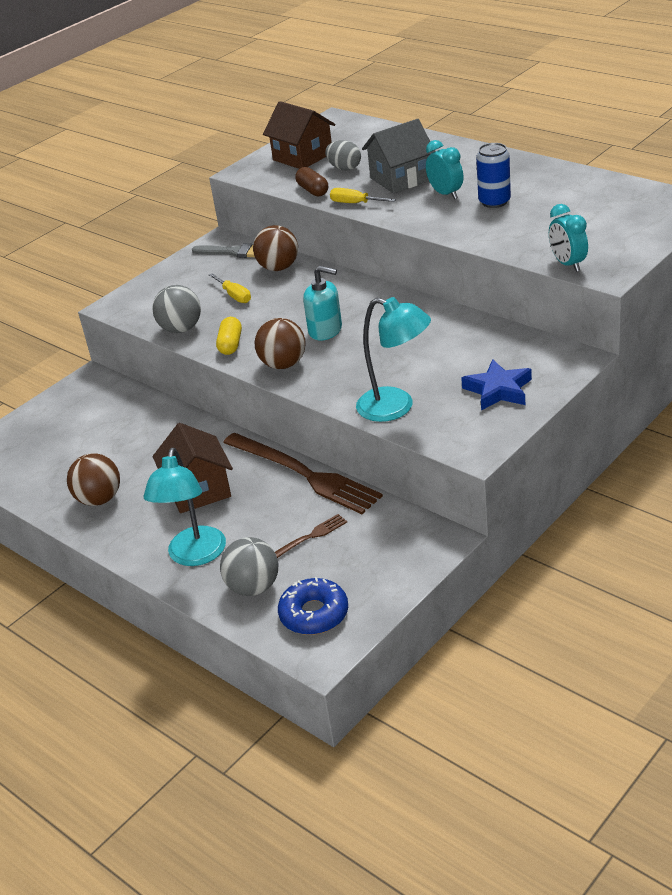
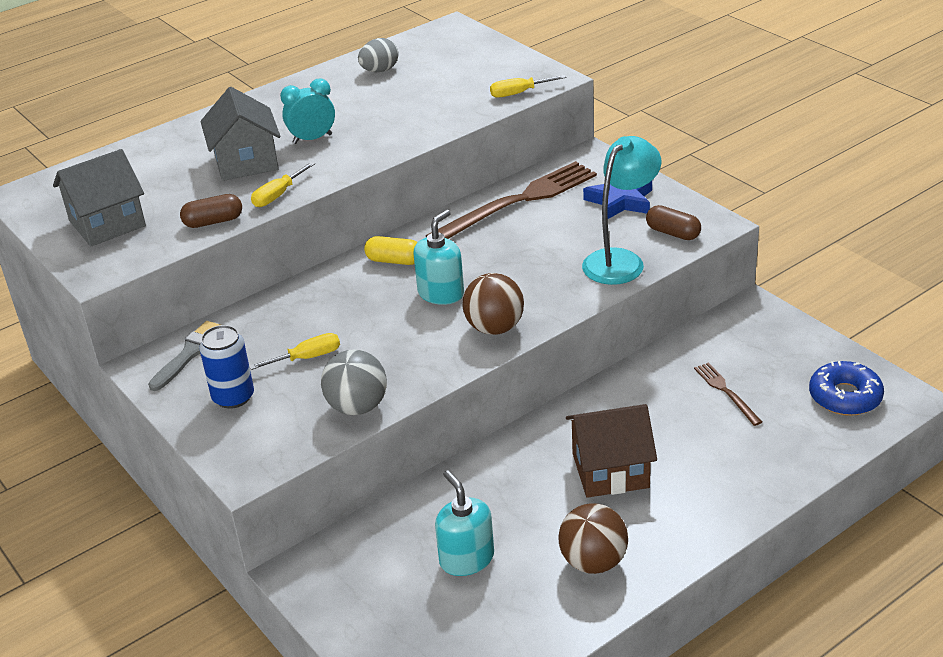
camera: 80 degrees left, 0 degrees up
(102, 442) = (466, 559): none -> turquoise soap dispenser
(195, 556) = (731, 478): turquoise lamp -> none
(230, 344) = (424, 366): yellow capsule -> yellow capsule (394, 261)
(253, 587) = (795, 436): grey ball -> none
(278, 268) = (265, 318): brown ball -> none
(303, 157) = (107, 223): brown house -> grey house
(304, 474) = (614, 386): brown fork -> brown fork (518, 202)
(344, 168) = (176, 196): grey egg -> grey egg (379, 70)
(451, 429) = (673, 233): none -> brown capsule
(494, 202) = (358, 114): blue can -> blue can (233, 397)
(568, 264) = (518, 93): turquoise clock -> yellow screwdriver

